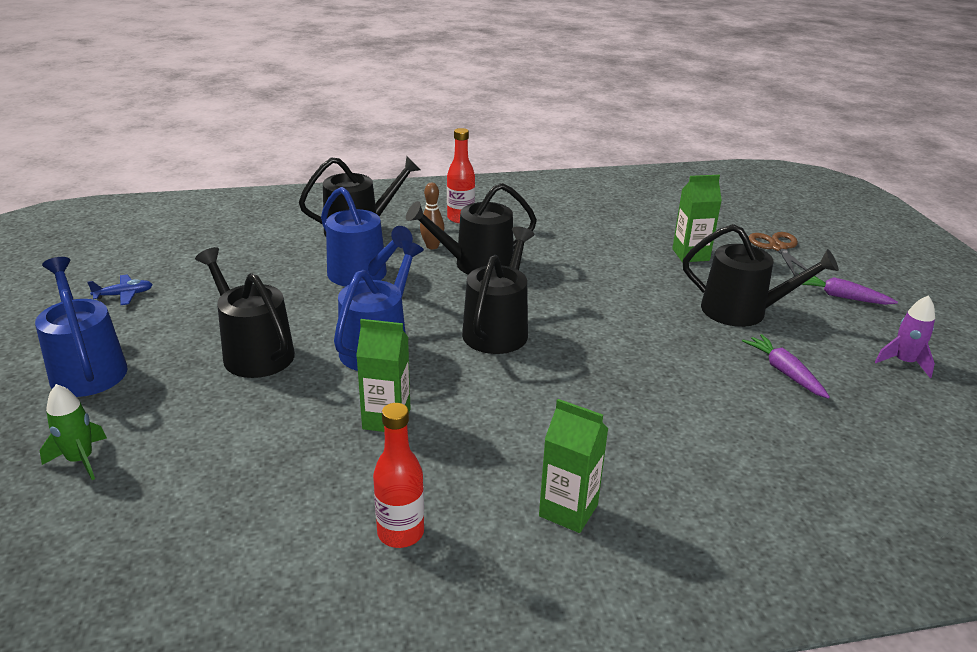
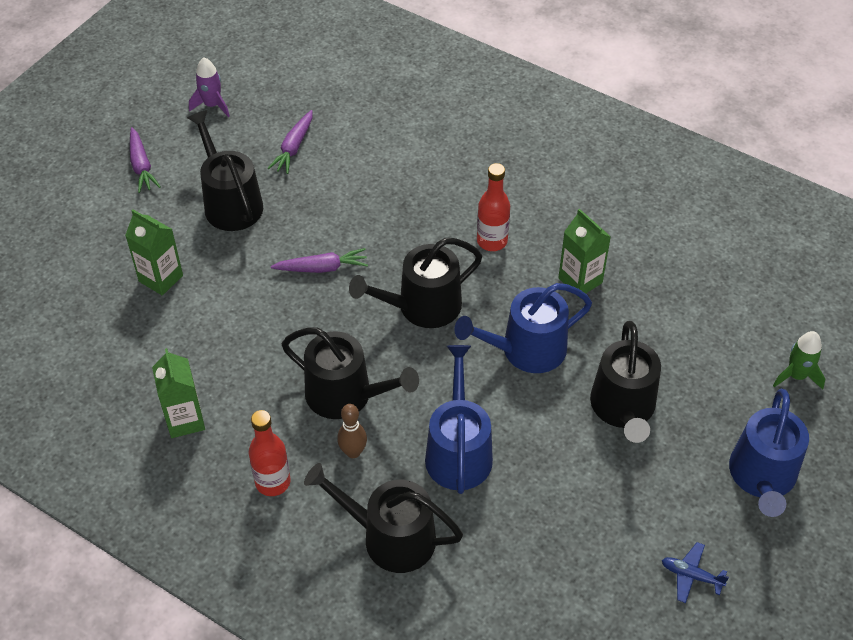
camera: 135 degrees left, 20 degrees up
(400, 533) = (638, 205): red bottle -> red bottle (492, 241)
(568, 510) = (539, 160): green carton -> green carton (185, 420)
(607, 312) = (322, 268): none -> purple carrot
(777, 248) = (82, 236): brown scissors -> none

